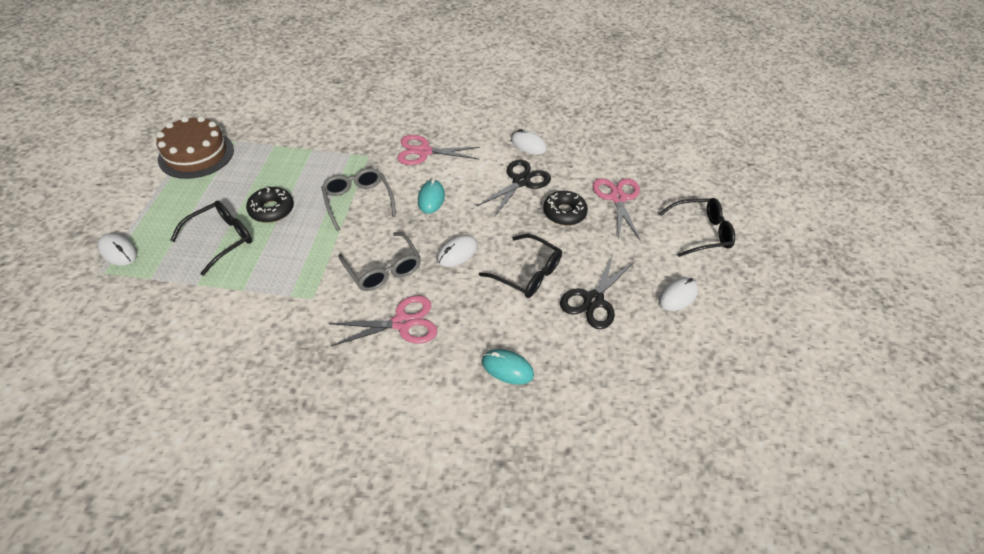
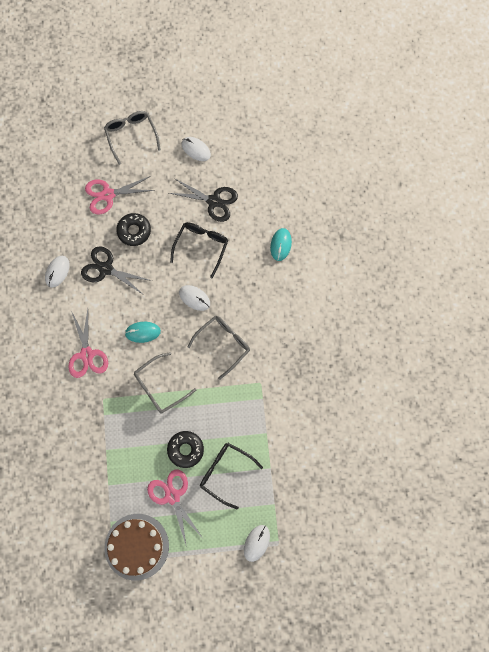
camera: 100 degrees left, 25 degrees up
(402, 323) = (264, 317): pink scissors -> pink scissors (172, 496)
(701, 232) = (131, 135): black glasses -> grey glasses

